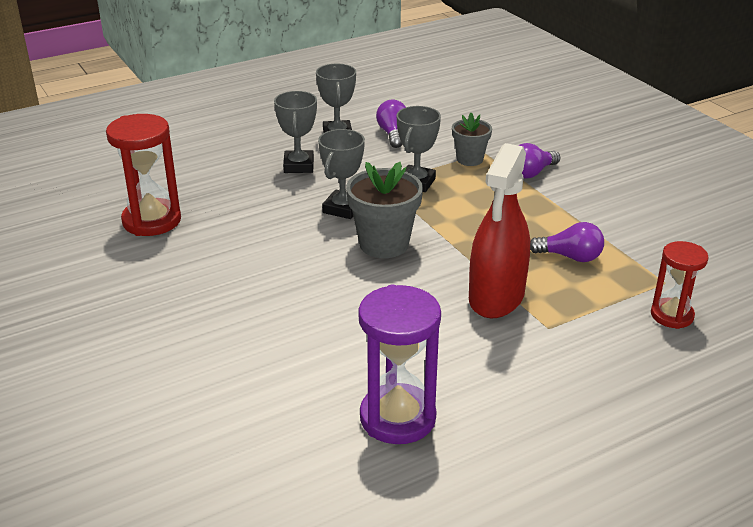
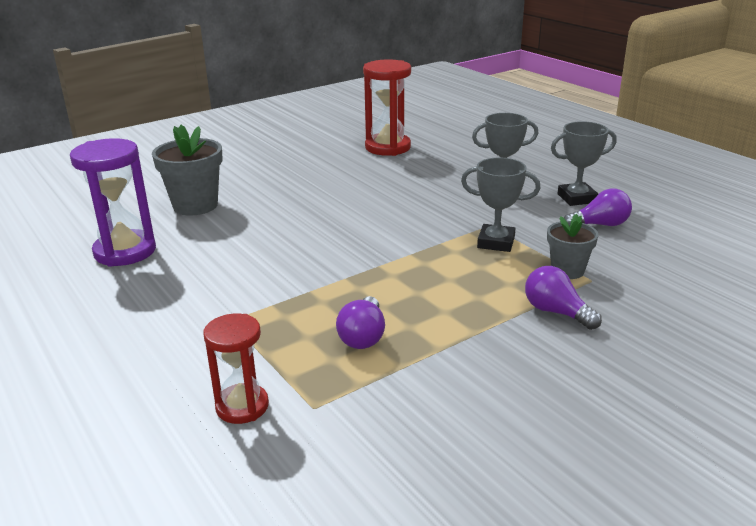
camera: 85 degrees right, 5 degrees down
(343, 208) = (429, 211): grey trophy -> none
(384, 244) = (371, 233): grey flower pot -> grey flower pot (195, 205)
(496, 297) = (283, 291): red spray bottle -> none

